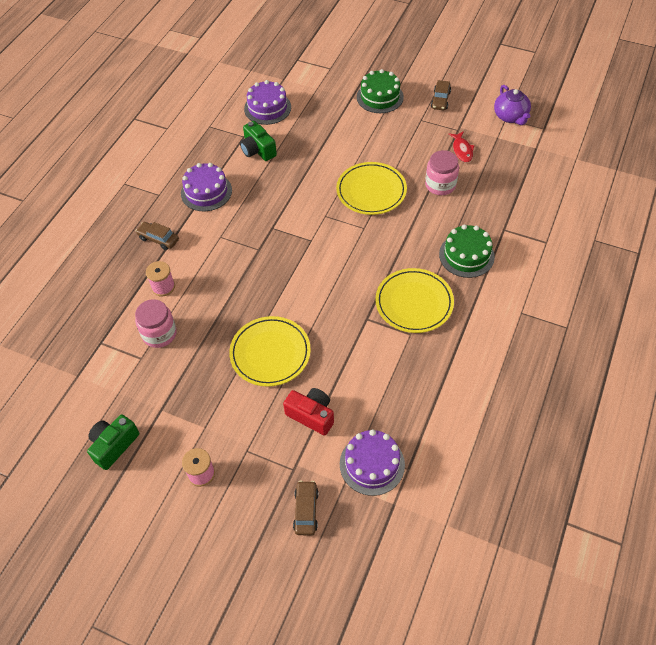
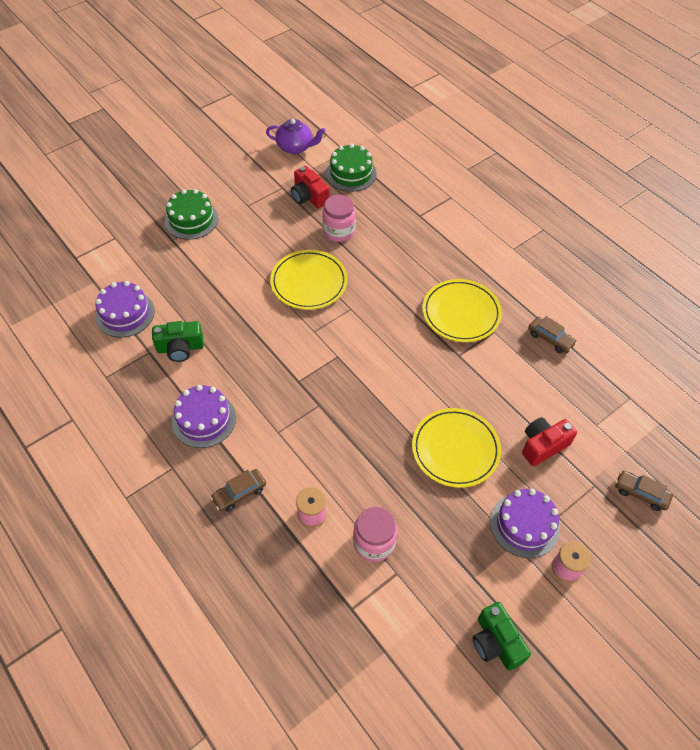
camera: 65 degrees left, 0 degrees up
(372, 464) = (614, 422): purple cake -> purple cake (524, 524)
(440, 100) = (234, 180): brown car -> brown car (550, 339)
(462, 150) = (309, 197): red fish -> red camera
(466, 255) = (431, 253): green cake -> green cake (351, 173)

